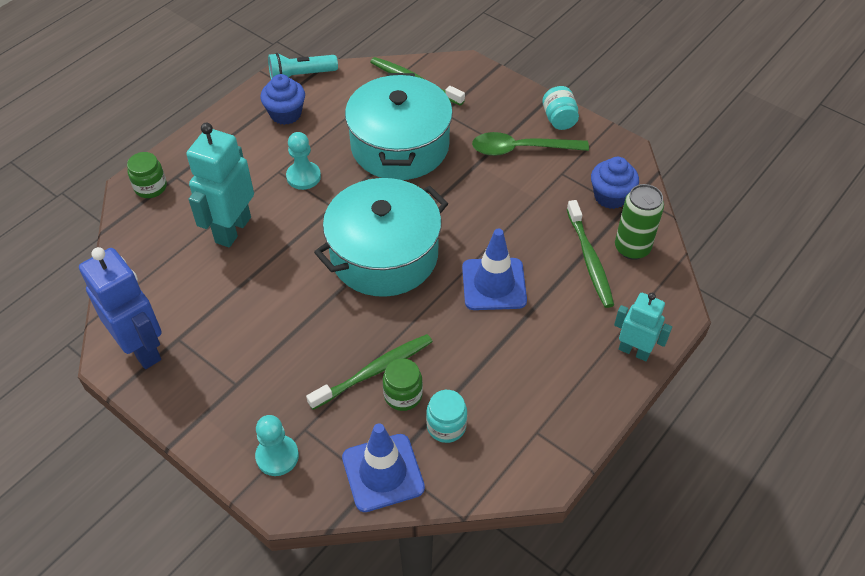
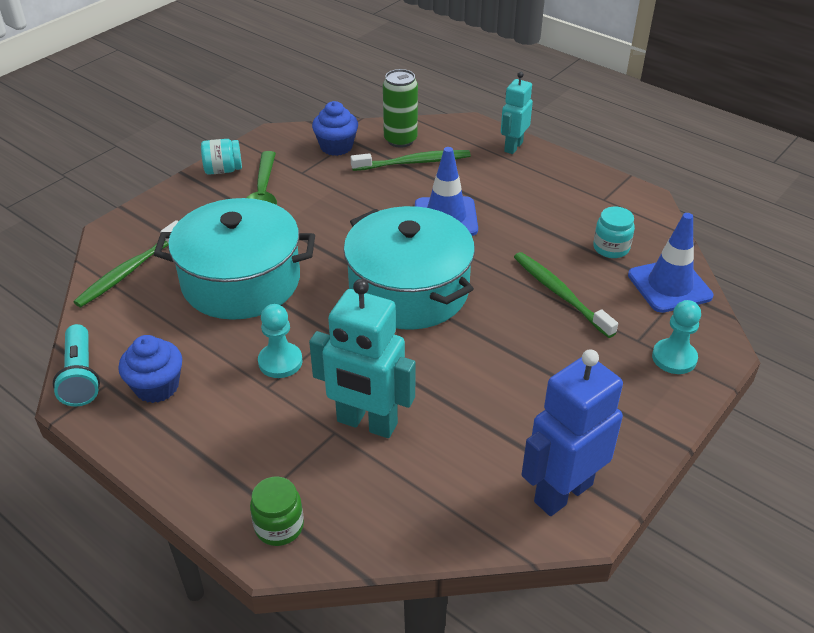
camera: 90 degrees left, 10 degrees down
(403, 395) = (583, 274): green jar -> none

